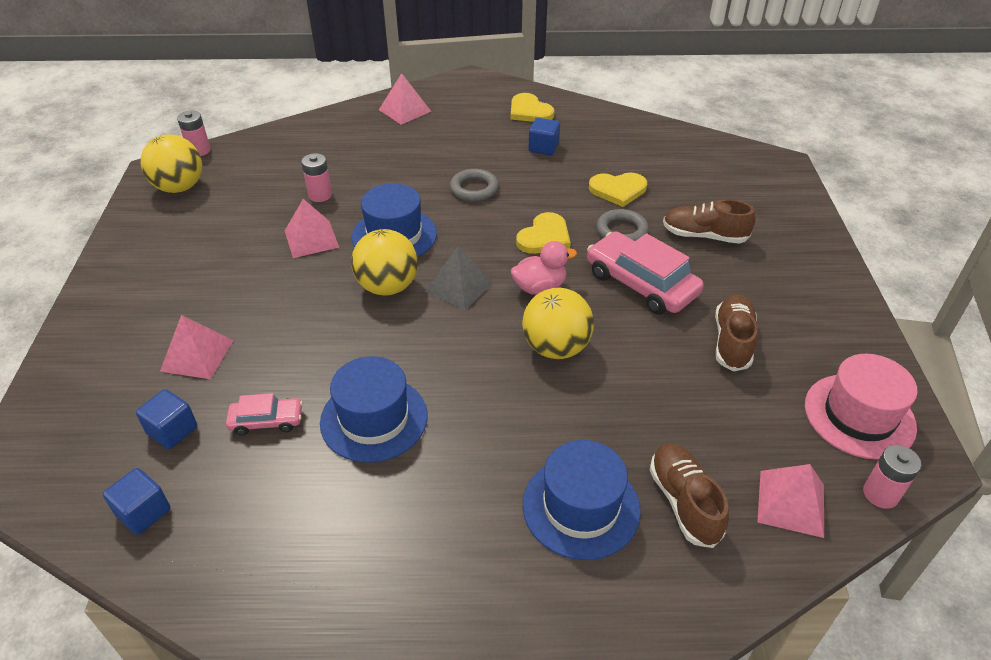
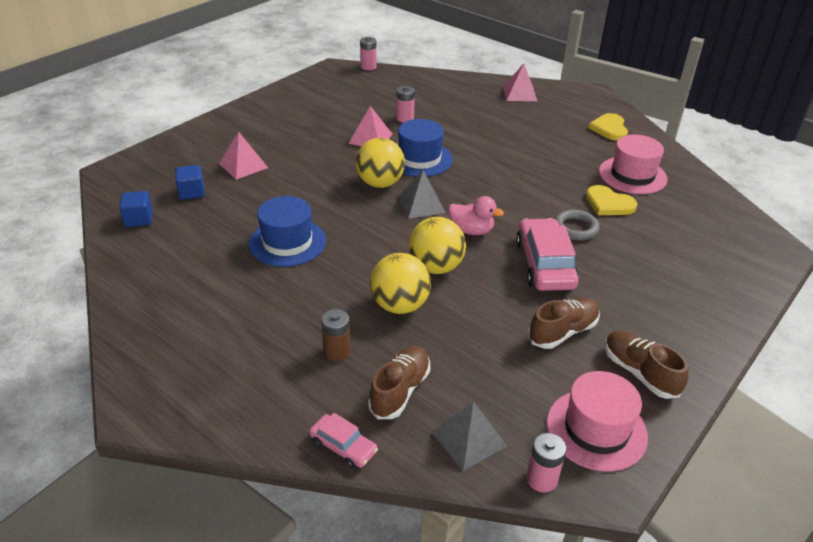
camera: 40 degrees right, 5 degrees down
(179, 187) = (335, 81): yellow ball -> yellow ball (400, 305)
(266, 421) = (236, 213): pink car -> pink car (343, 446)
(474, 189) = (505, 157): grey ring -> none
(543, 147) = (588, 154): blue cube -> none
(544, 237) = (514, 205): yellow heart -> none
(581, 507) = (337, 352): blue hat -> brown battery
(603, 150) = (632, 175): none -> pink hat
(704, 236) = (636, 262): brown shoe -> brown shoe (639, 373)
(791, 503) = (469, 439): pink pyramid -> grey pyramid

